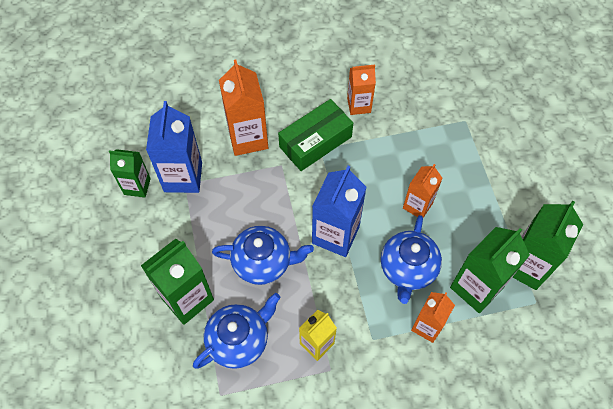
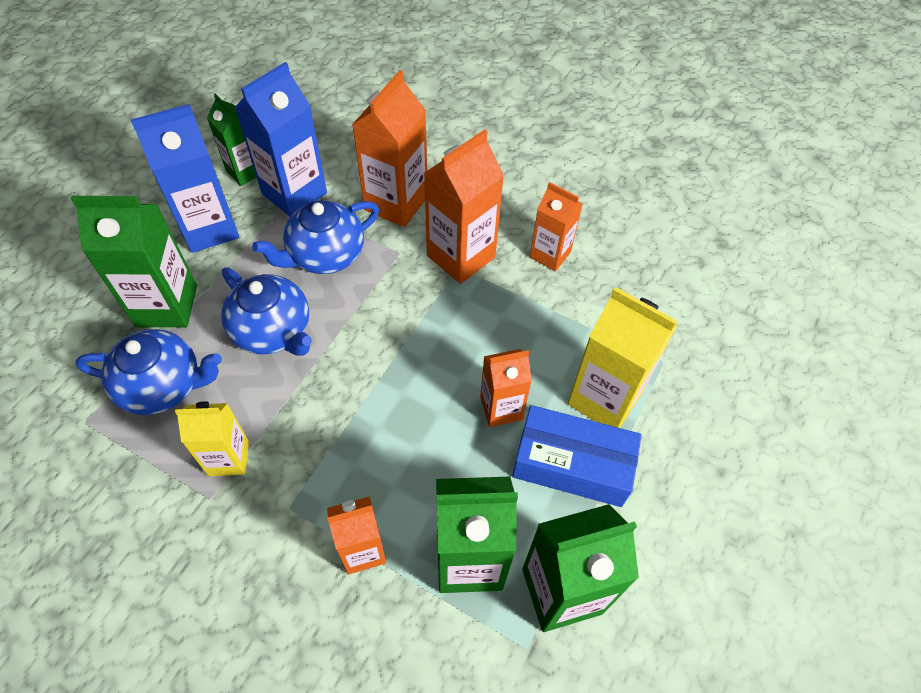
camera: 40 degrees right, 5 degrees down
(315, 142) = (461, 256): green box -> orange carton
(335, 235) = (375, 364): blue carton -> blue carton (209, 228)
(408, 269) = (412, 467): blue teapot -> blue teapot (325, 255)
(458, 161) = (604, 399): none -> yellow carton
(475, 205) = (572, 464): none -> blue box

